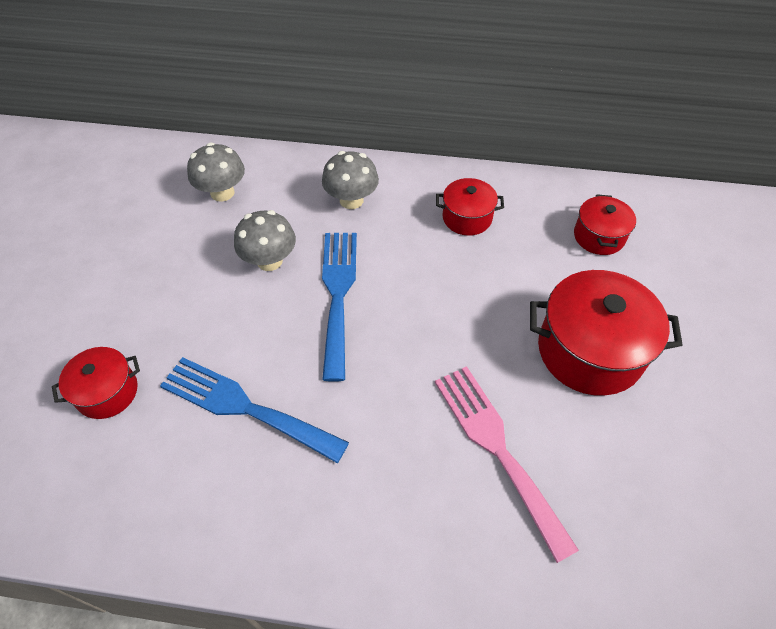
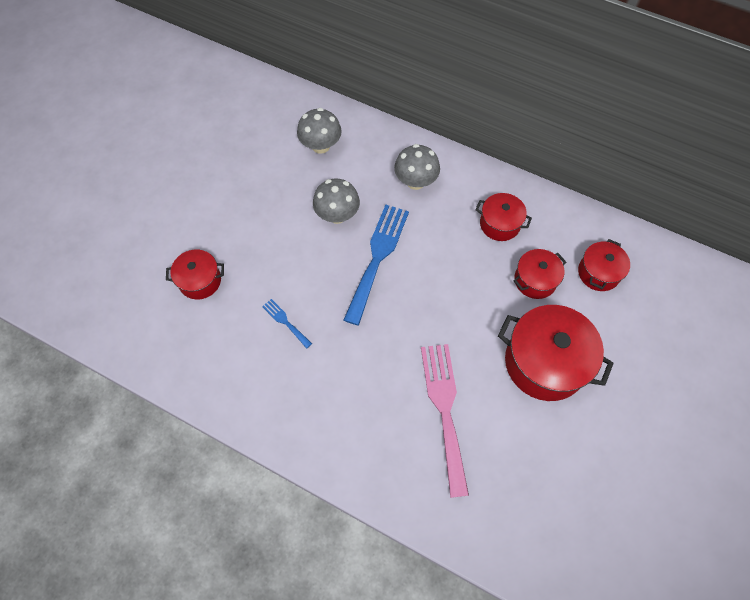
camera: 20 degrees right, 10 degrees up
(244, 407) = (285, 322): blue fork -> blue fork, size x0.46
(534, 264) = (535, 280): none -> red pot

